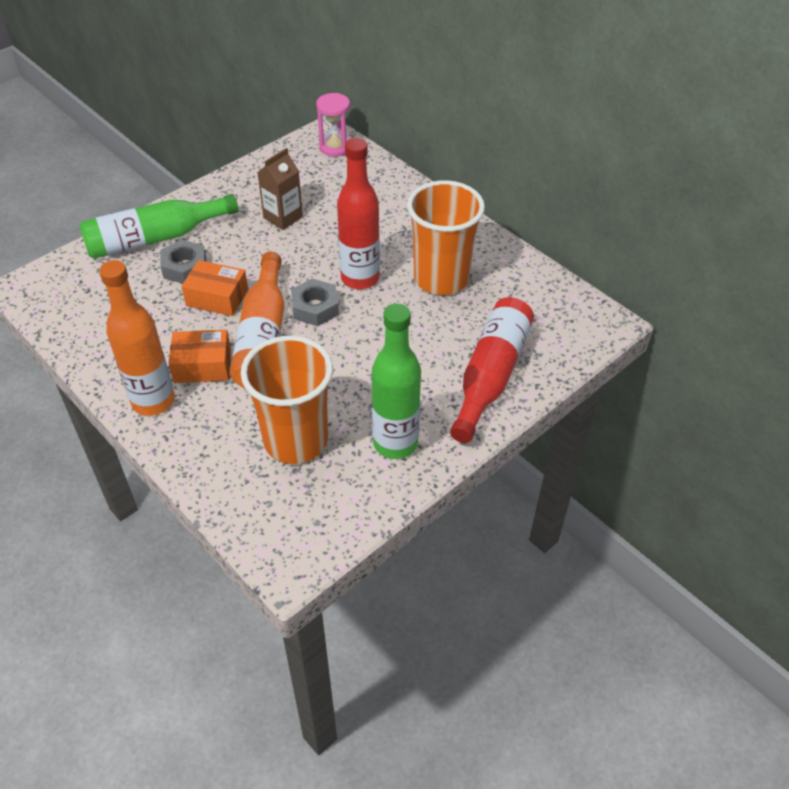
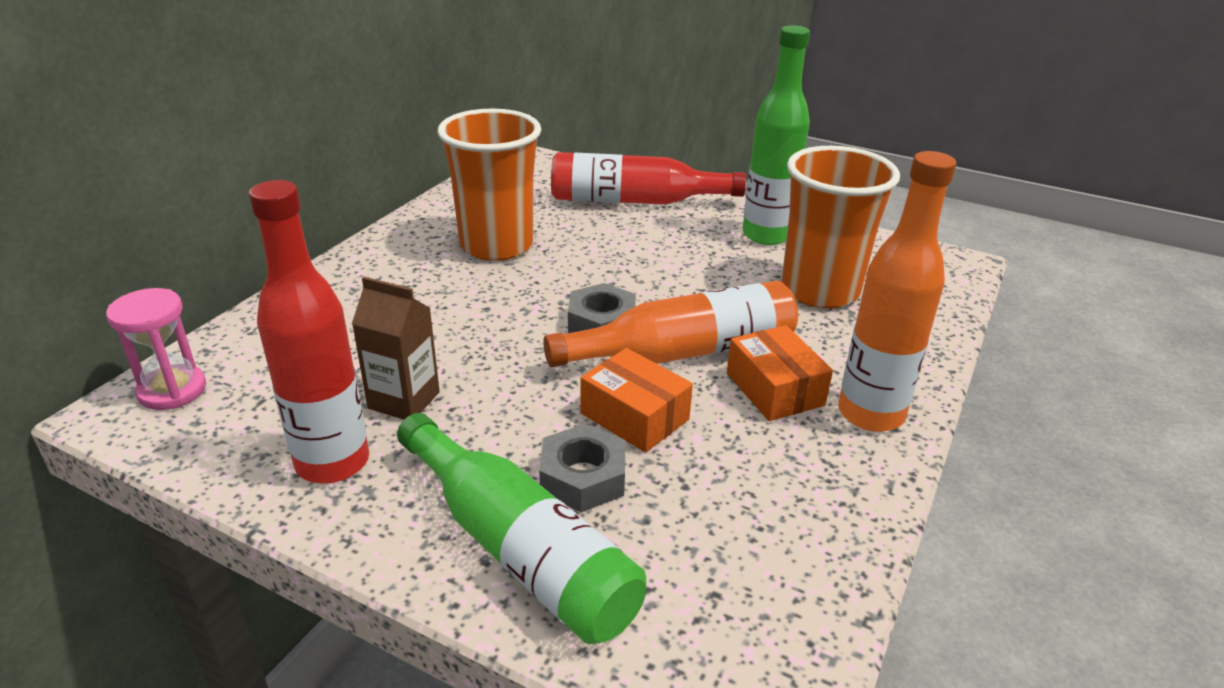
camera: 110 degrees left, 15 degrees down
(217, 297) = (634, 416): orange box -> orange box turned 45 degrees counterclockwise
(360, 278) = (524, 300): red bottle -> red bottle (332, 462)

